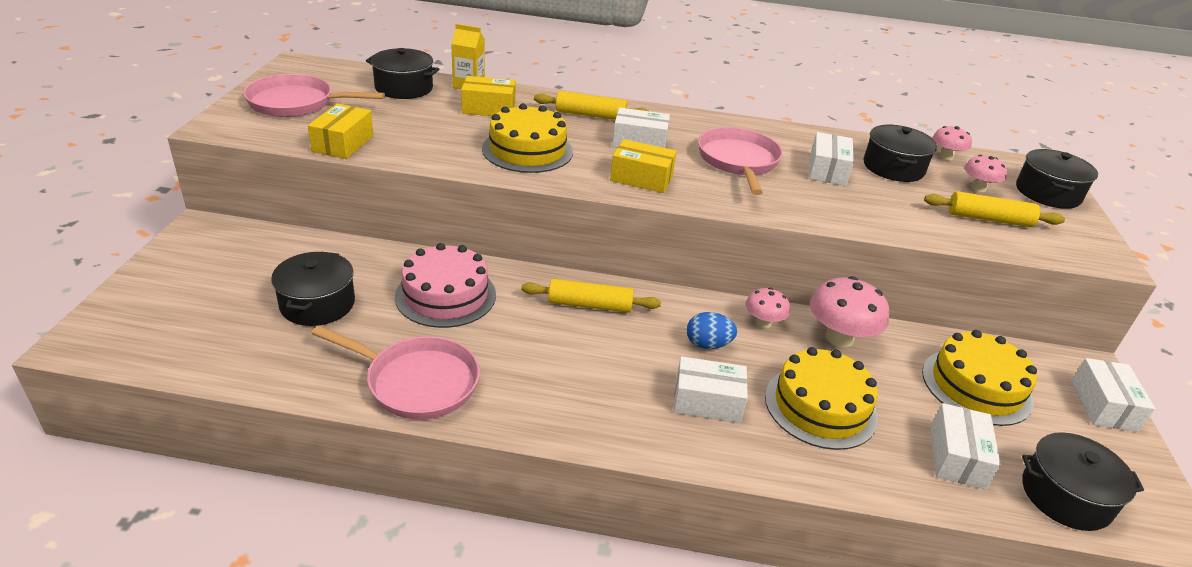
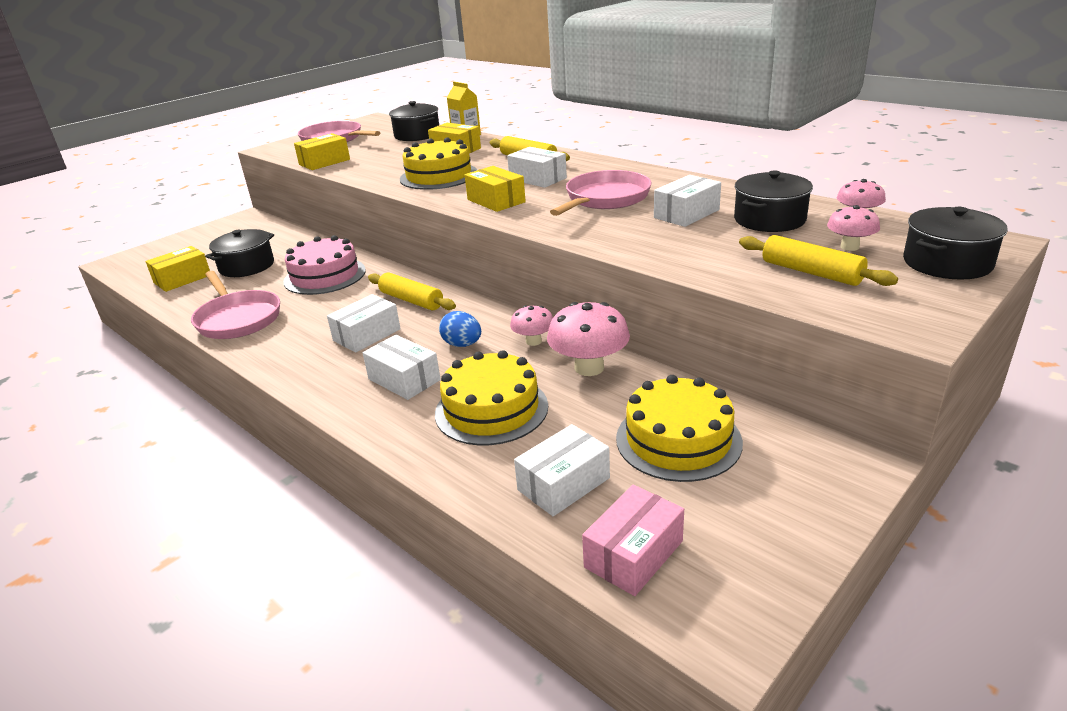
camera: 40 degrees right, 5 degrees down
(245, 344) = (182, 279): none -> yellow box
(1065, 496) = (633, 554): black pot -> pink box
(1103, 405) = (820, 501): white box -> white box (367, 335)

